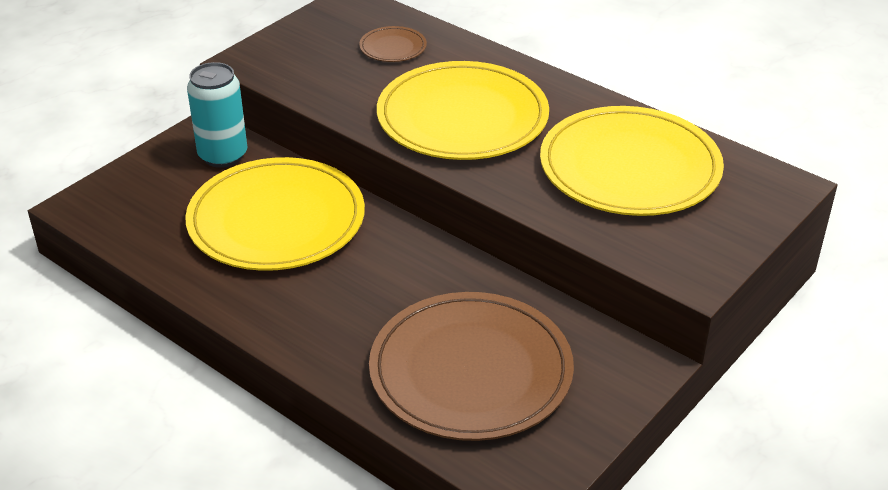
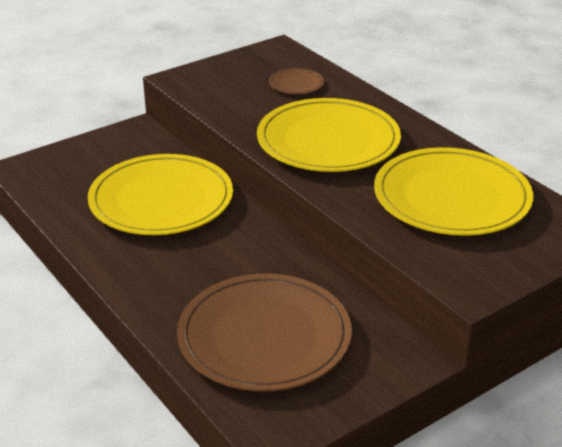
camera: 15 degrees right, 5 degrees down
(223, 155) = (142, 148): turquoise can -> none

